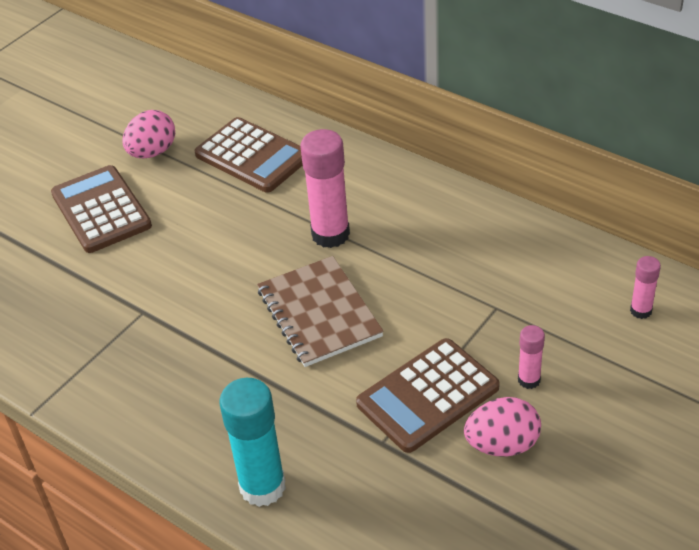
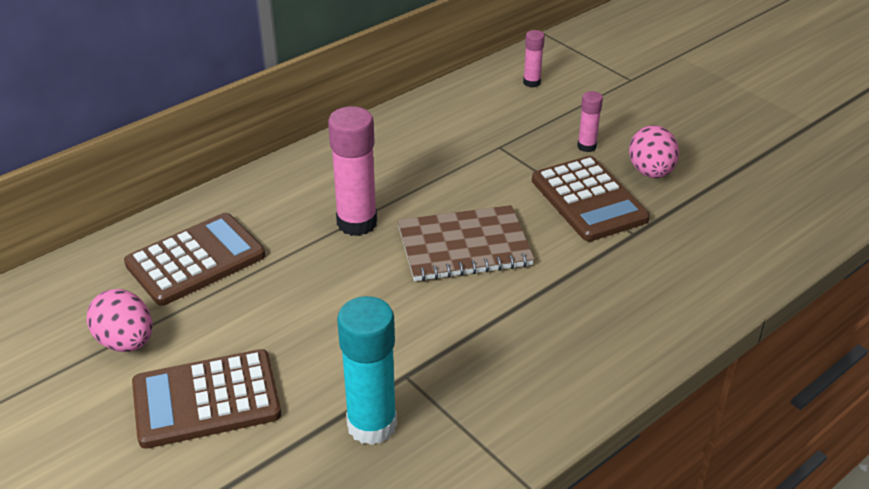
camera: 80 degrees left, 5 degrees down
(262, 487) = (671, 312): turquoise glue stick -> turquoise glue stick (372, 425)

